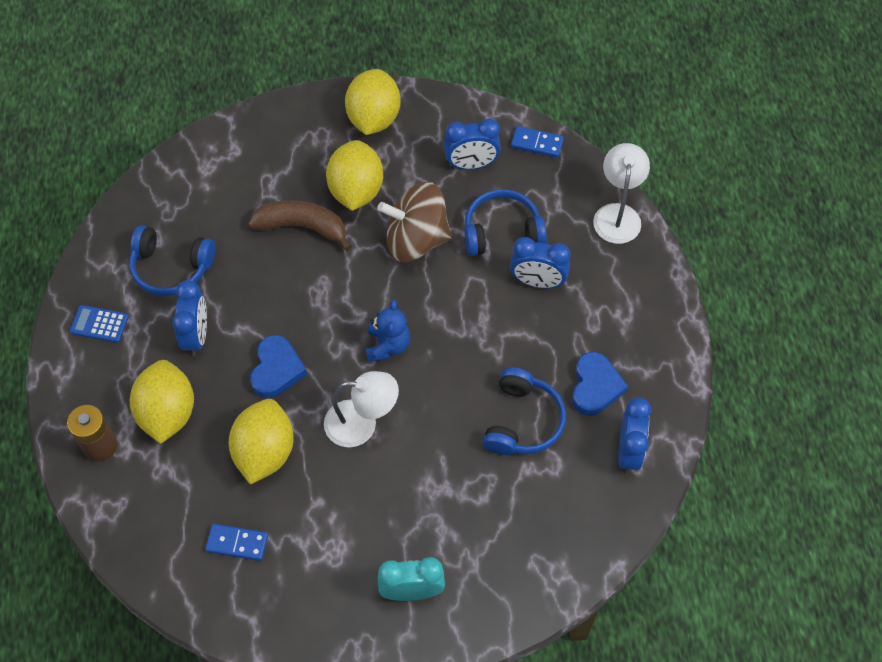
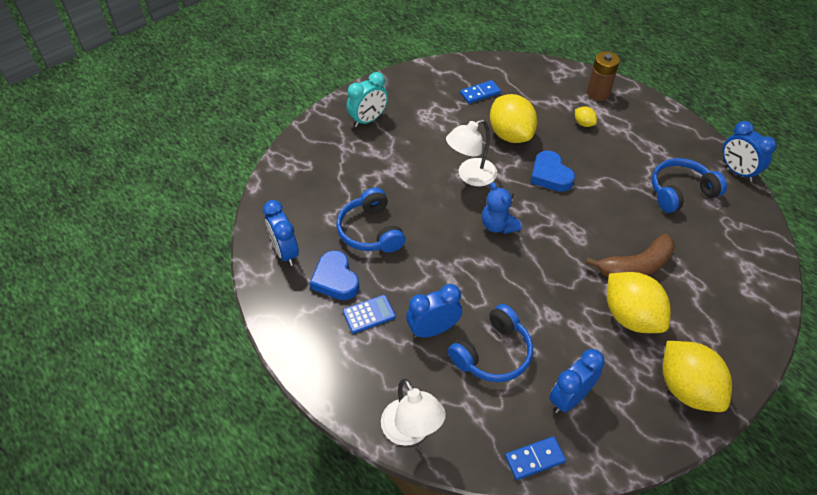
camera: 145 degrees right, 10 degrees down
(99, 324) = (676, 141): blue calculator -> blue calculator (369, 314)
(167, 413) = (583, 123): yellow lemon -> yellow lemon, size x0.44
(197, 335) = (617, 166): blue clock -> blue clock (737, 171)
(416, 239) = (550, 306): brown spinning top -> none

